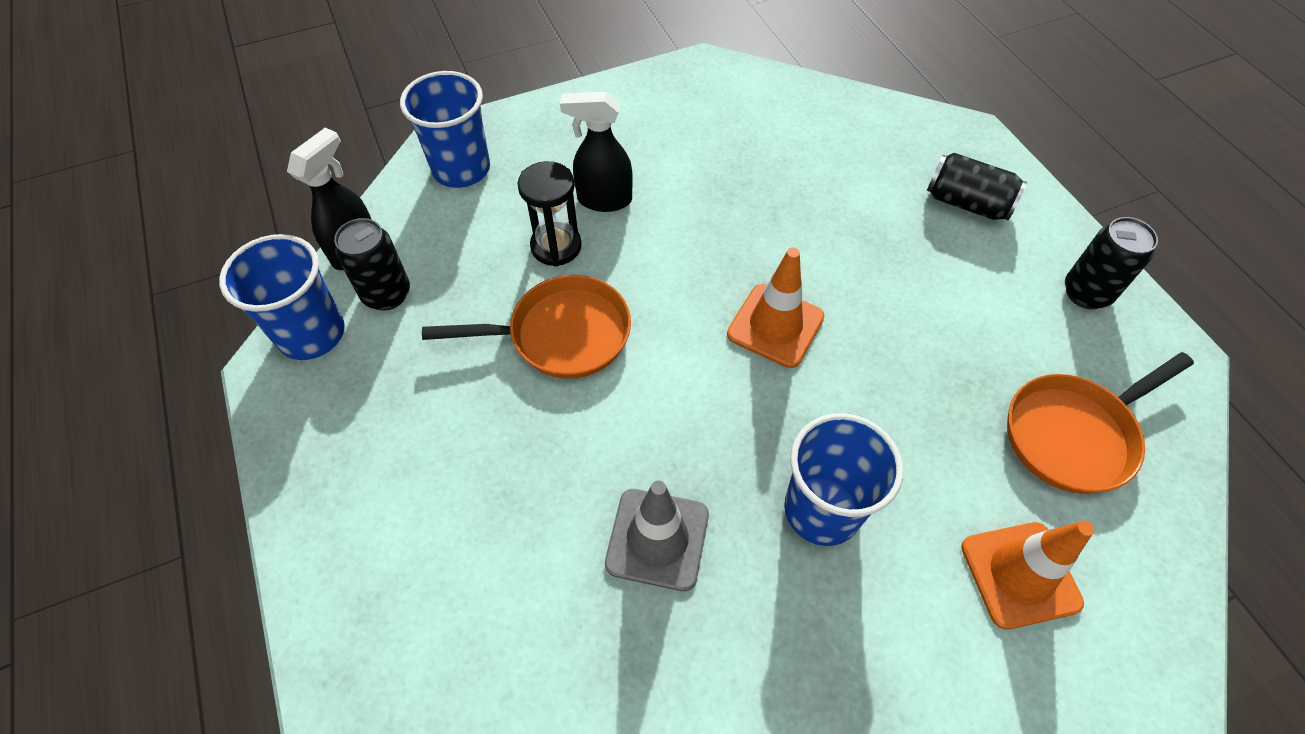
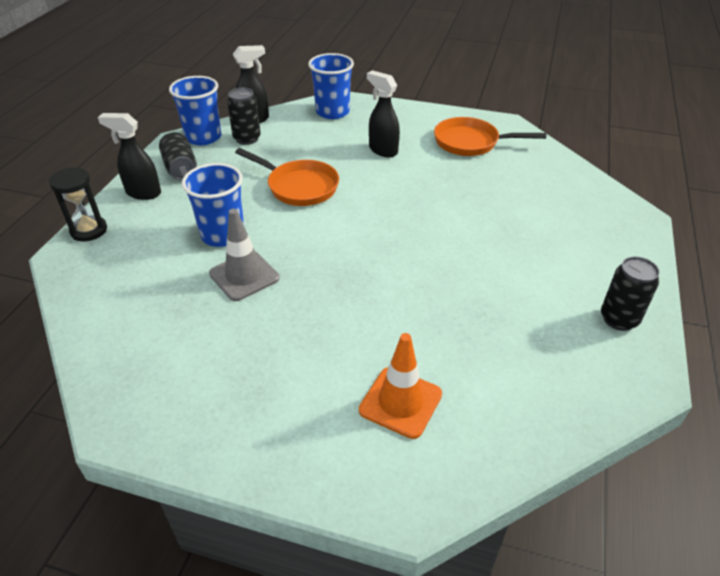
camera: 40 degrees right, 15 degrees down
(337, 506) = (143, 193): none -> black spray bottle
(556, 246) = (338, 156): black hourglass -> black hourglass (89, 230)
(775, 326) = (404, 235): orange traffic cone -> none
(822, 510) = (331, 312): blue cup -> blue cup (223, 235)
(967, 203) = (591, 243): black can -> black can (180, 168)
(1074, 434) = (519, 370): orange pan -> orange pan (471, 142)

